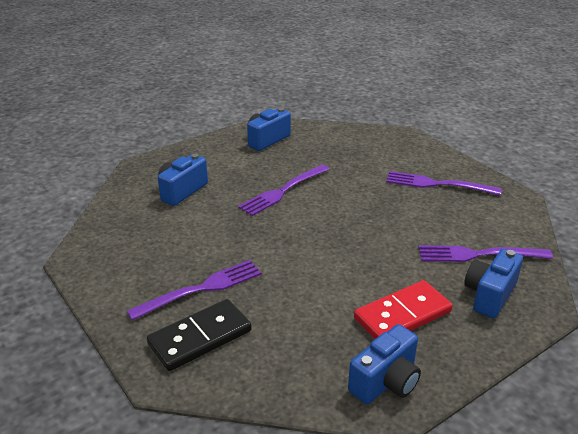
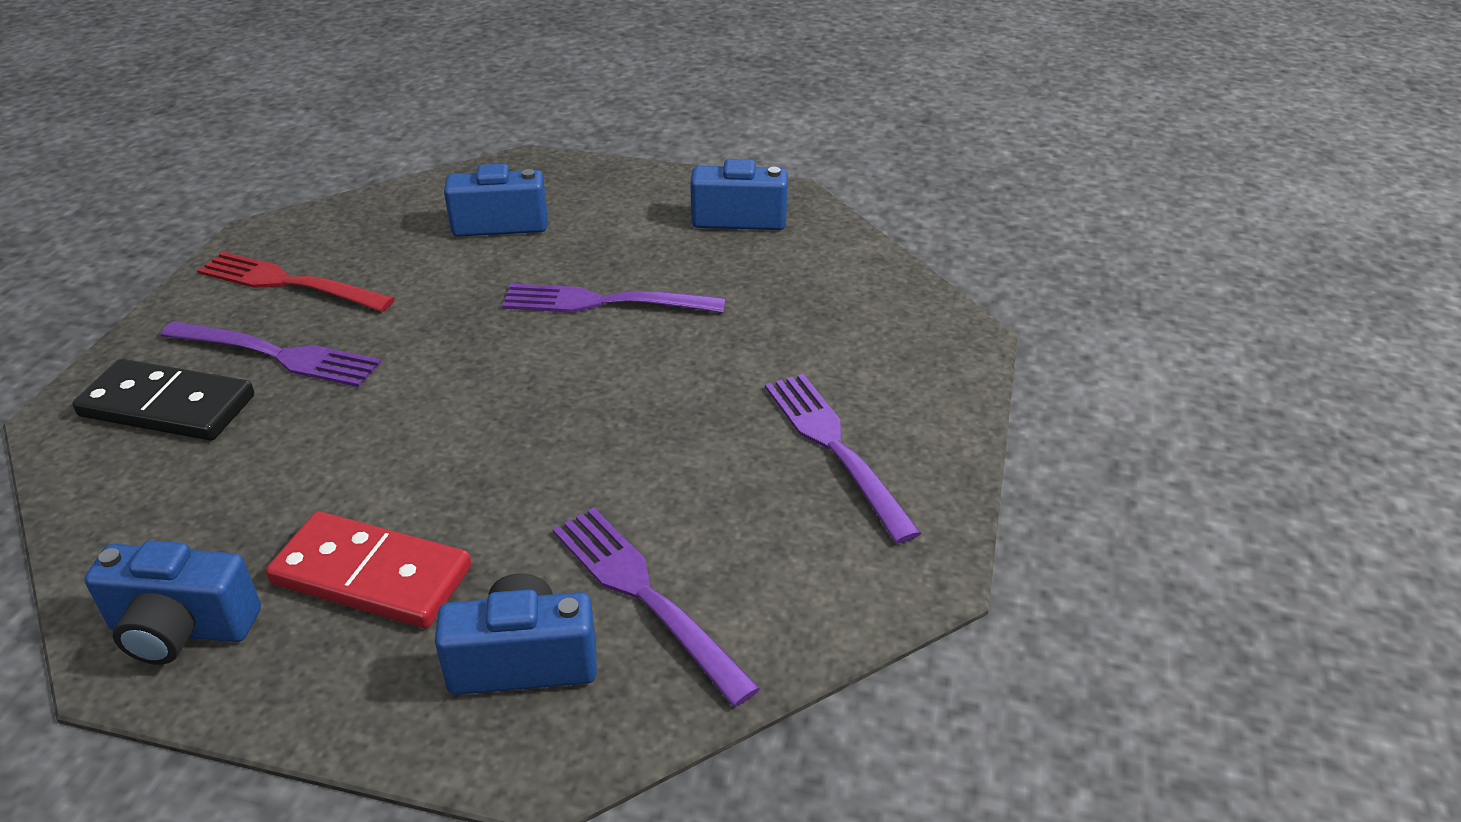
camera: 50 degrees right, 5 degrees up
(140, 265) = (289, 283): none -> red fork

